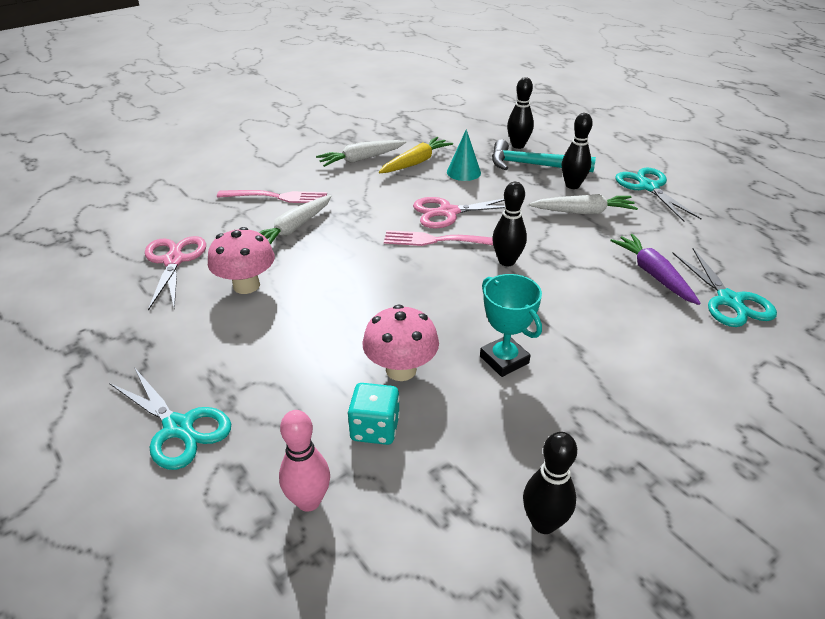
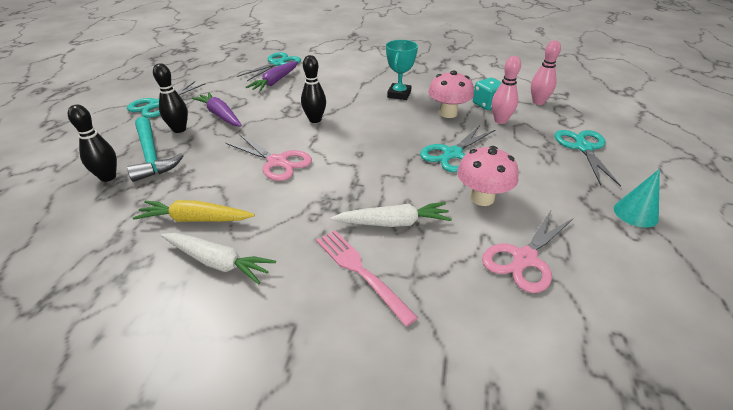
camera: 130 degrees left, 0 degrees up
(322, 313) = (452, 154): none -> turquoise scissors
(324, 405) = (500, 121): none -> pink bowling pin
(438, 240) = (321, 150): pink fork -> none
(463, 172) = (195, 183): turquoise cone -> turquoise cone (635, 213)
(543, 523) = (462, 66): black bowling pin -> none
(583, 212) = (220, 115): white carrot -> purple carrot

